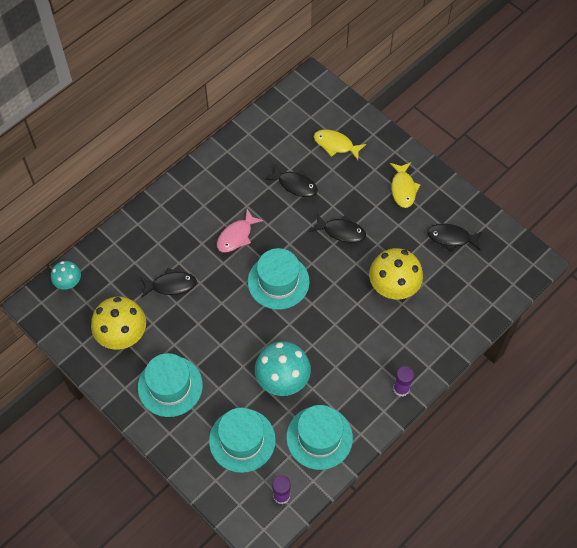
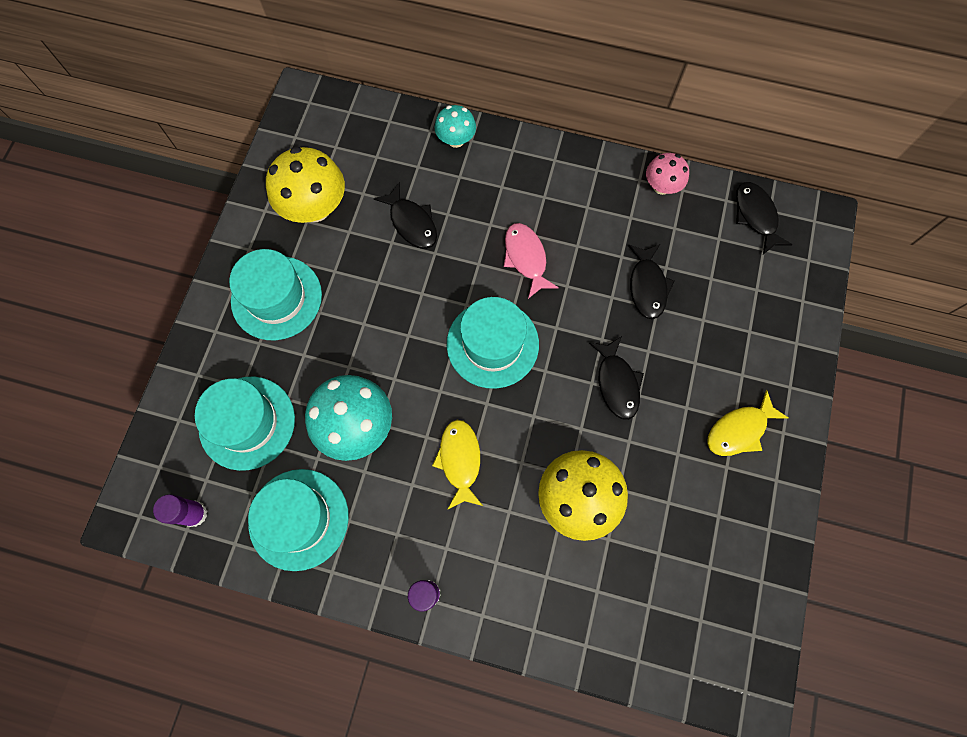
camera: 60 degrees right, 10 degrees up
(68, 282) = (350, 114): turquoise mushroom -> turquoise mushroom (456, 140)
(236, 236) = (526, 258): pink fish -> pink fish turned 60 degrees clockwise
(239, 142) = (661, 186): none -> pink mushroom
(335, 145) = (744, 304): yellow fish -> yellow fish (460, 461)
(451, 238) = (707, 541): black fish -> black fish (756, 216)

